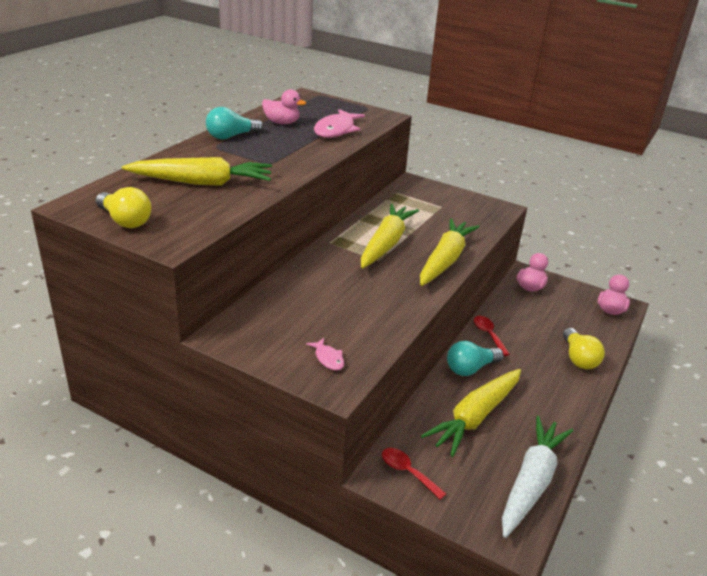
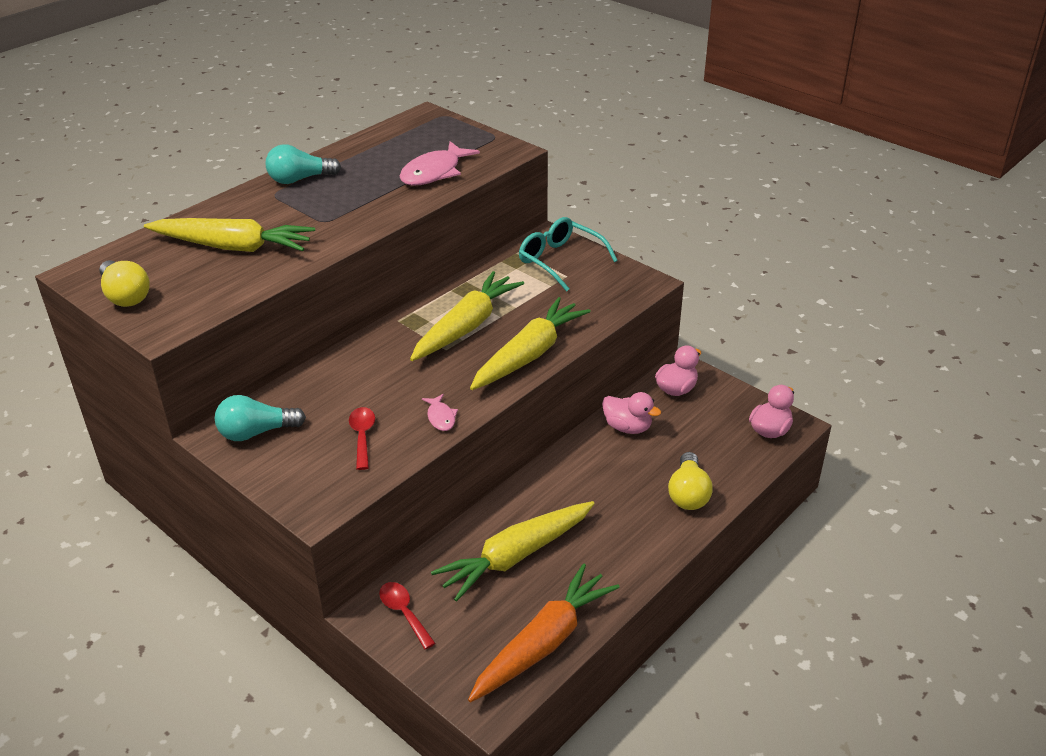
camera: 15 degrees right, 5 degrees up
(282, 123) = (372, 159): pink duck -> pink duck (627, 427)
(328, 358) = (323, 473): pink fish -> pink fish (441, 417)
(430, 197) = (560, 260): none -> turquoise glasses
(470, 368) = (541, 494): turquoise light bulb -> turquoise light bulb (256, 432)
(488, 335) = (586, 451): red spoon -> red spoon (362, 436)
(531, 482) = (543, 643): white carrot -> orange carrot

